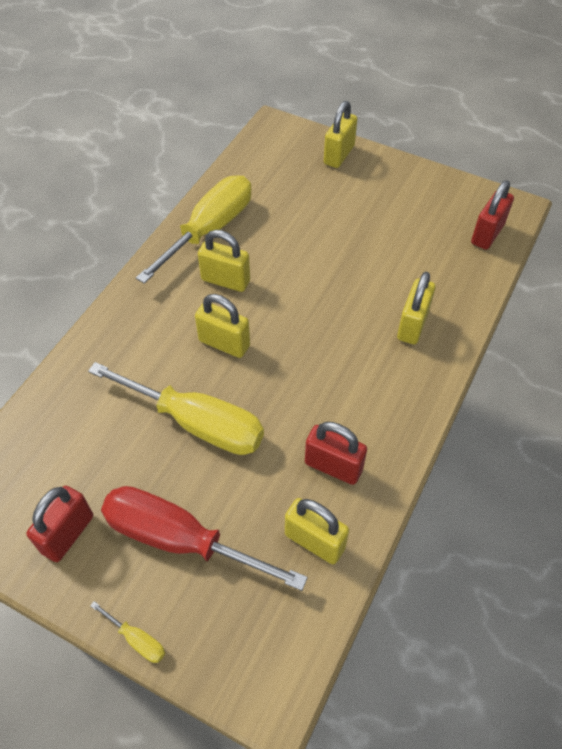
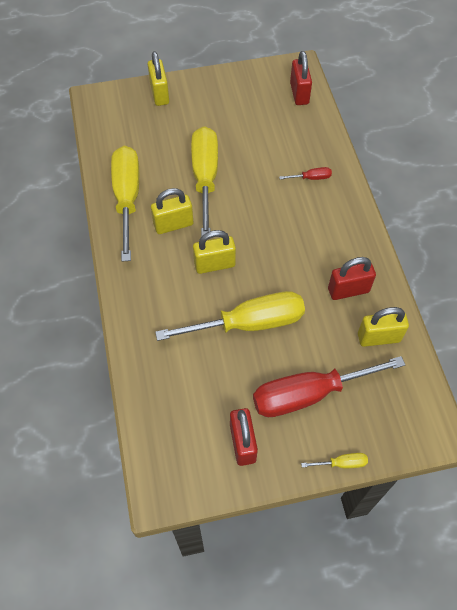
camera: 40 degrees left, 5 degrees up
(301, 257) = (205, 178): none -> yellow screwdriver
(412, 325) = (311, 178): yellow padlock -> red screwdriver

